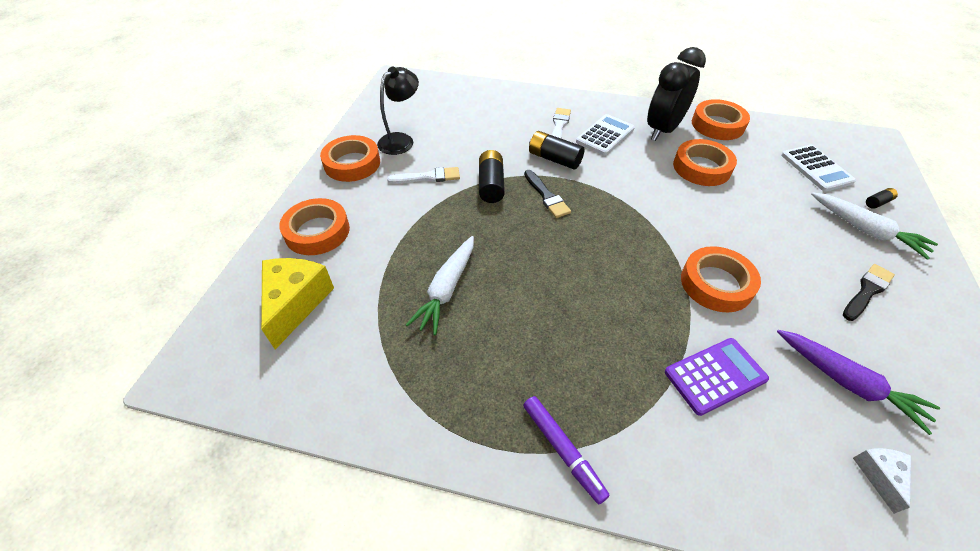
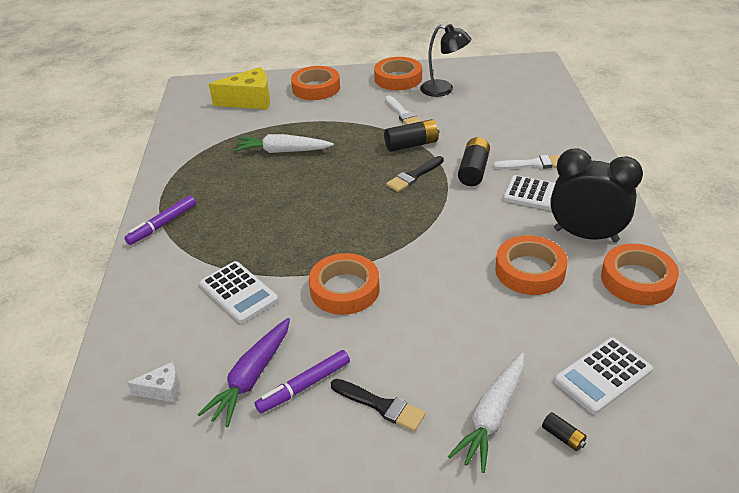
camera: 75 degrees right, 10 degrees down
(715, 376) = (238, 292): purple calculator -> white calculator
(853, 340) = (304, 386): none -> purple marker

